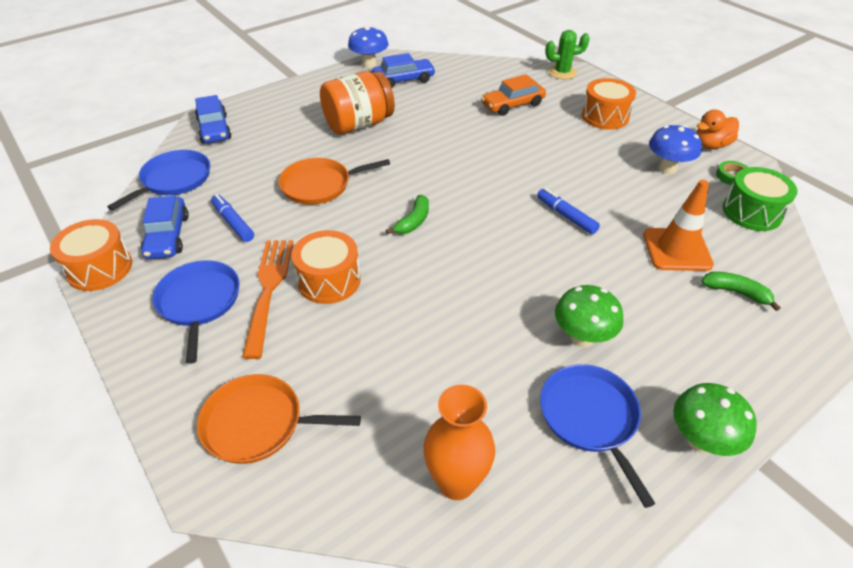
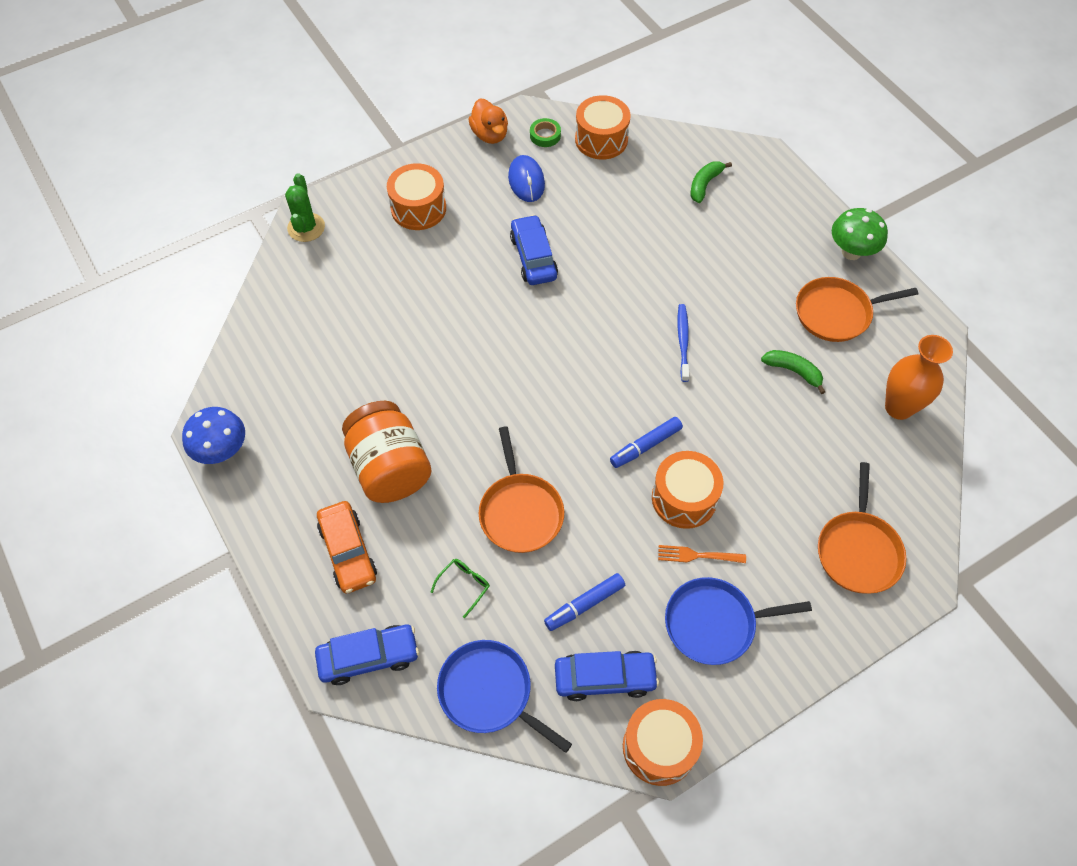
camera: 85 degrees left, 15 degrees up
(260, 163) = (464, 586): none -> green glasses
(269, 290) = (698, 555): orange fork -> orange fork, size x0.52
(403, 80) = (281, 409): blue car -> blue car (533, 257)
(413, 221) = (595, 416): green banana -> green banana (793, 371)
(510, 277) = (683, 341): none -> blue toothbrush
(512, 105) = (375, 292): orange car -> orange car (348, 552)
(566, 216) = (596, 281): blue marker -> blue marker (645, 446)
(582, 338) = (756, 301): green mushroom -> none
(590, 418) = (836, 313): blue pan -> orange pan
(667, 168) = (526, 181): blue mushroom -> blue mouse
(677, 250) = (650, 208): orange traffic cone -> none
(752, 212) = (601, 139): green drum -> orange drum

